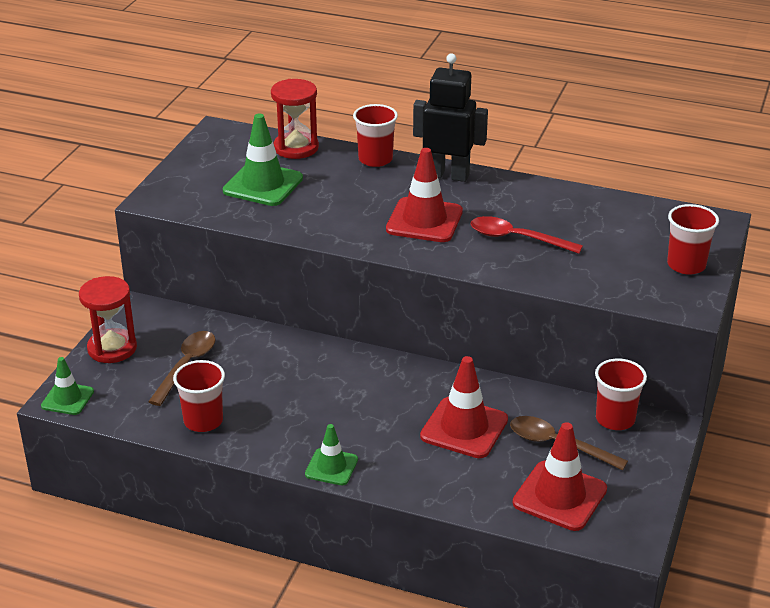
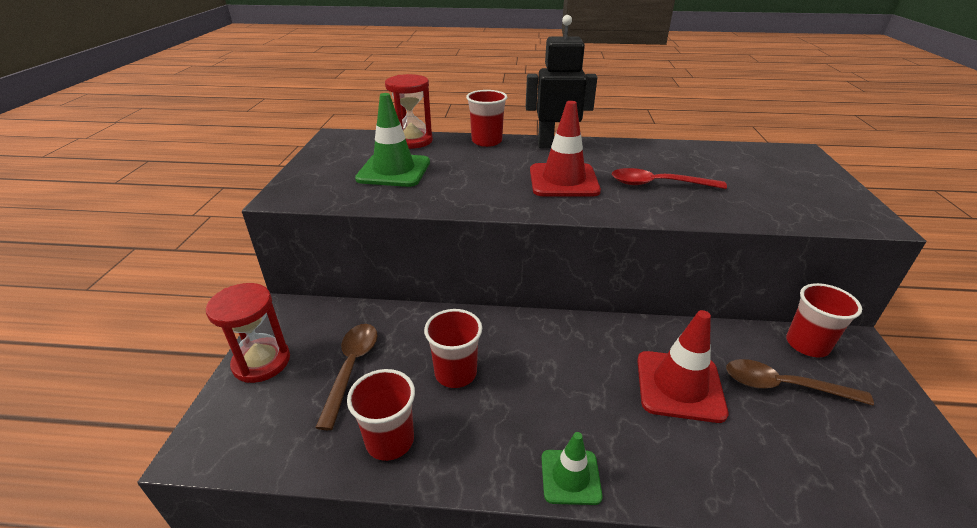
camera: 15 degrees left, 0 degrees up
(67, 399) = (209, 444): green traffic cone -> none
(559, 496) = (843, 457): red traffic cone -> none
(686, 265) = (822, 186): red cup -> red cup (455, 373)

